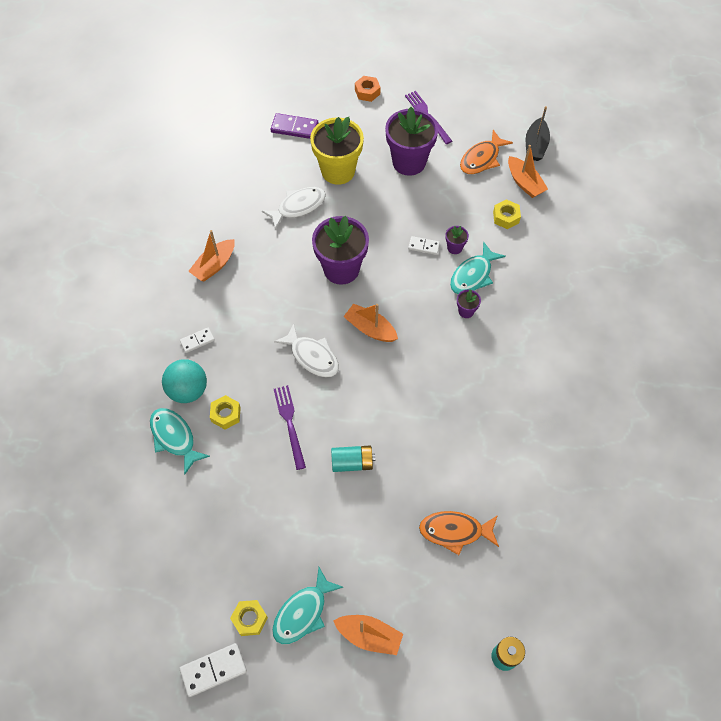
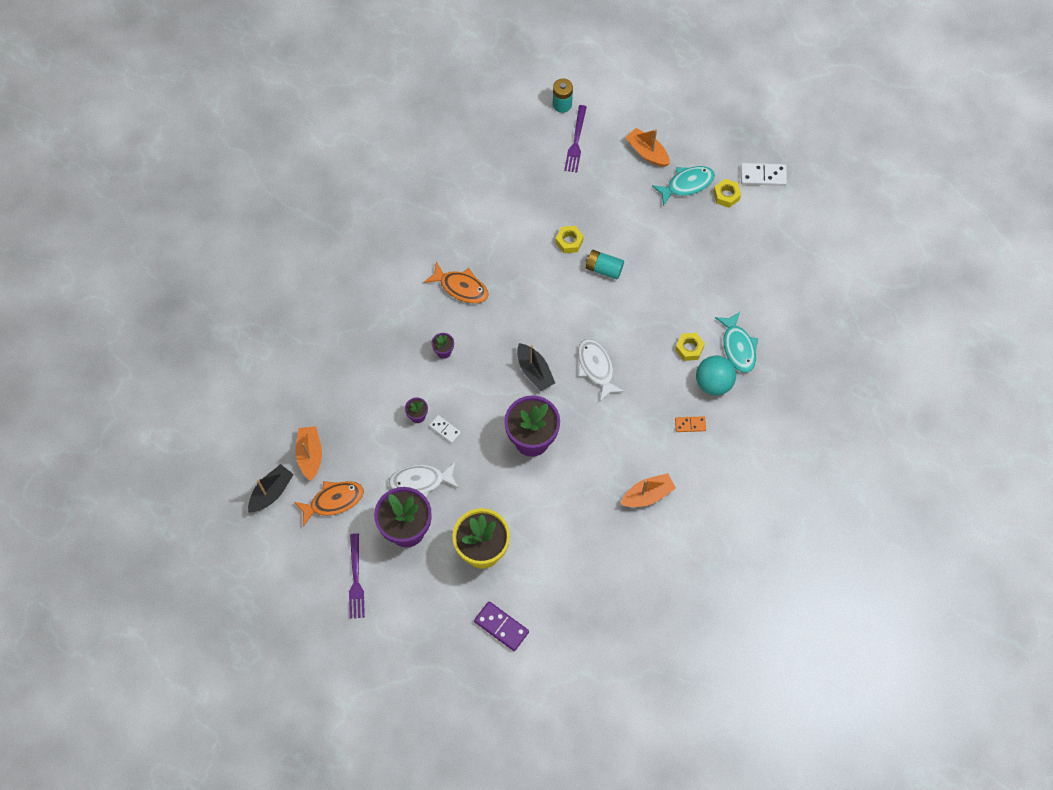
camera: 155 degrees left, 5 degrees up
(197, 341) = (690, 425): white domino -> orange domino
(290, 424) = (640, 319): purple fork -> purple fork (576, 141)
(298, 207) = (541, 525): white fish -> white fish (421, 481)
(367, 92) = (401, 641): orange nut -> none
(370, 328) = (534, 371): orange boat -> black boat
(455, 531) = (551, 190): orange fish -> orange fish (461, 287)
(473, 275) = (417, 382): turquoise fish -> none
(506, 217) = (351, 426): yellow nut -> yellow nut (569, 242)

